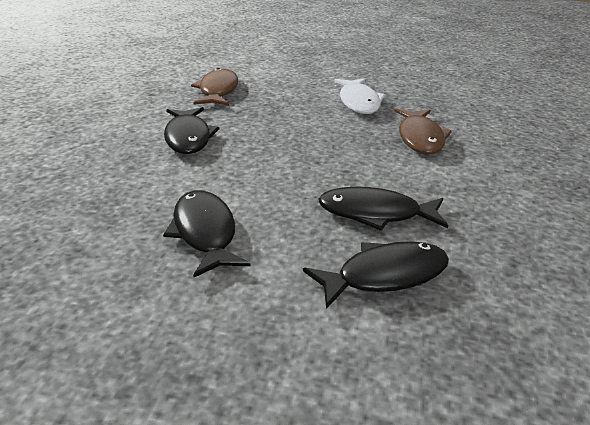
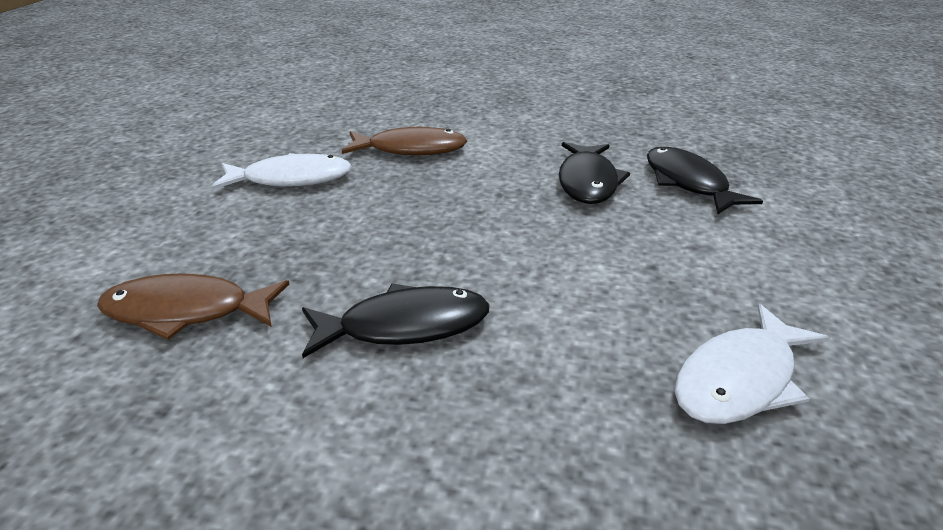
camera: 90 degrees left, 0 degrees up
(91, 239) = (740, 380): none -> white fish
(205, 233) = (674, 283): black fish -> none

